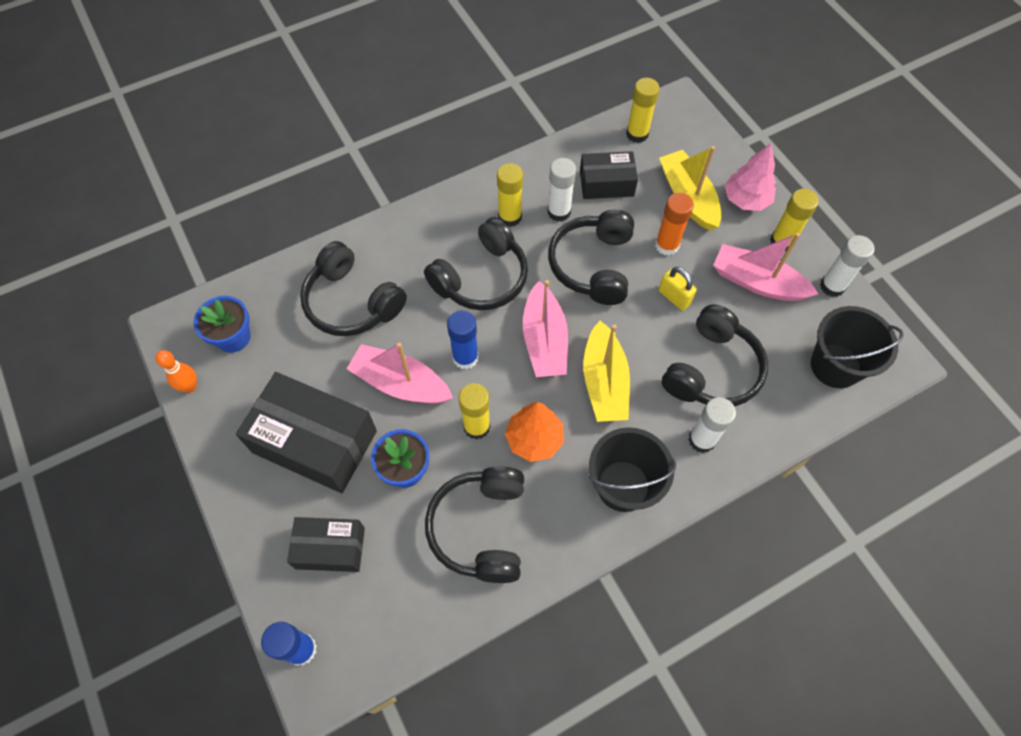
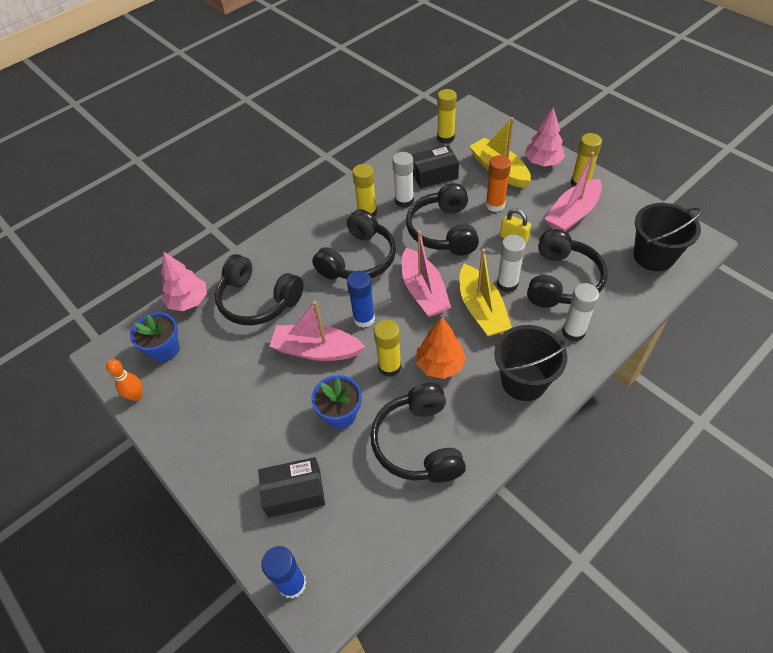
camera: 10 degrees left, 10 degrees down
(273, 282) = (188, 301): none -> pink tree
(314, 442) = (256, 412): black box -> none
(757, 282) = (572, 214): pink boat -> pink boat turned 60 degrees counterclockwise
(832, 286) = (629, 204): white glue stick -> white glue stick (507, 284)

